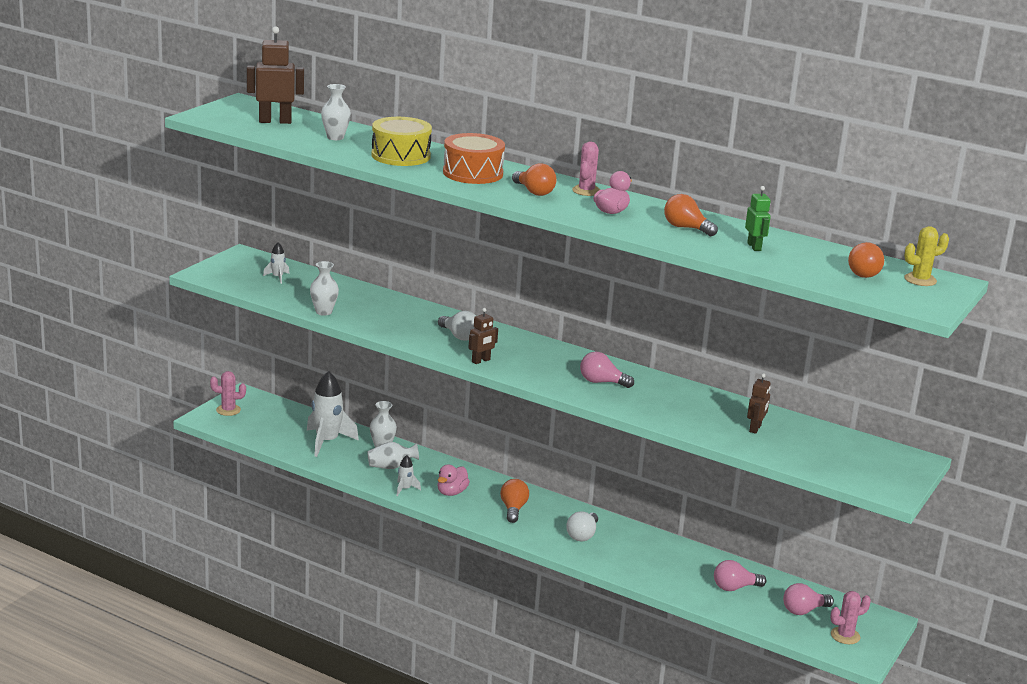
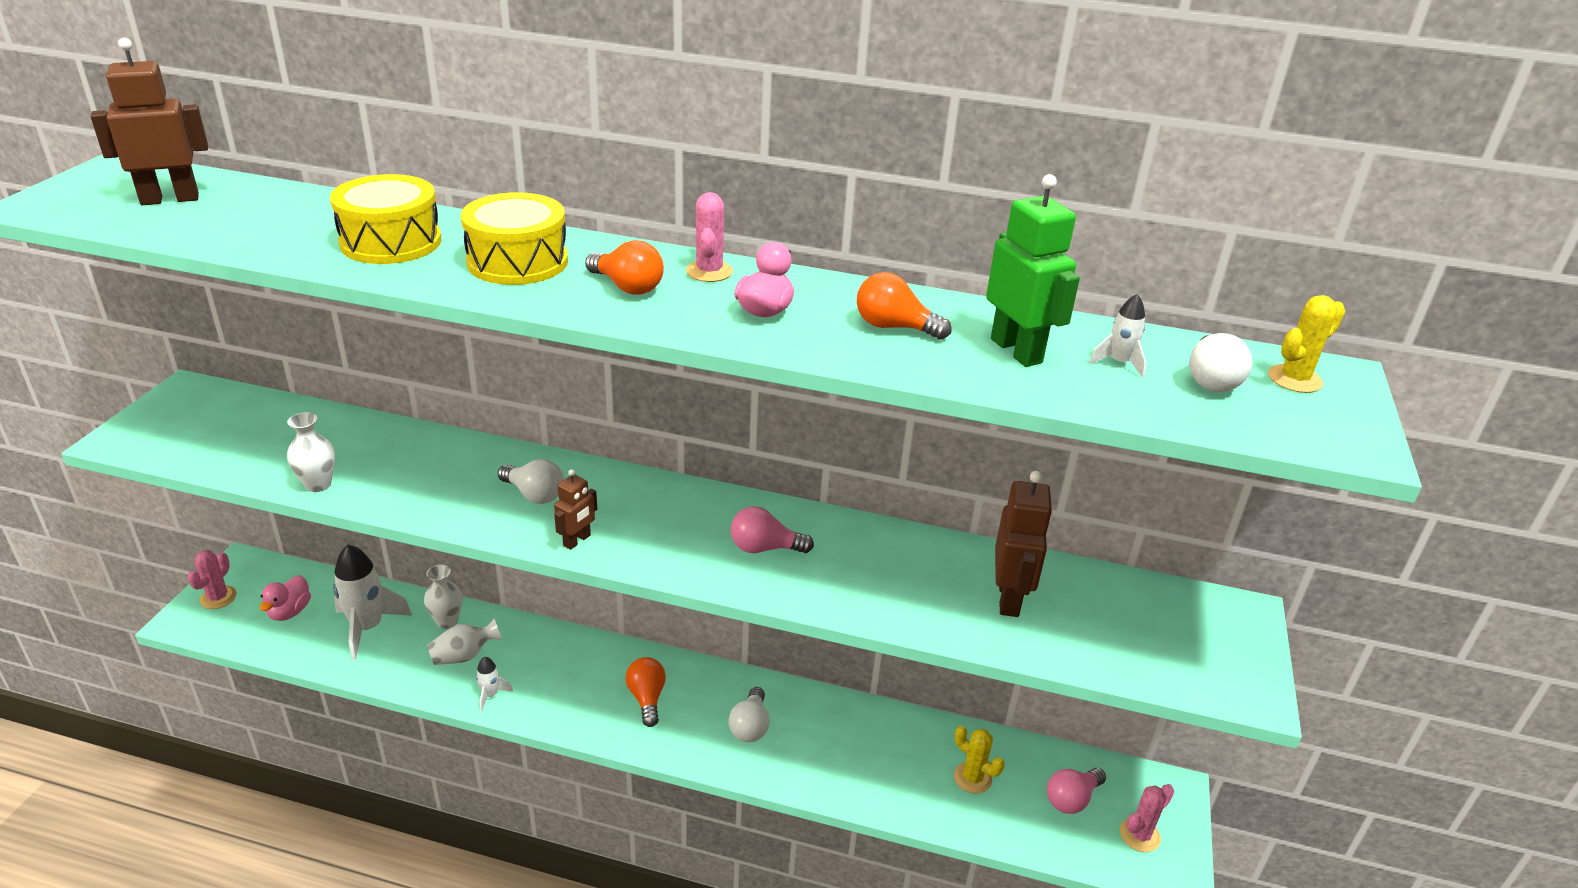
camera: 15 degrees left, 10 degrees up
(228, 410) = (218, 597): pink cactus -> pink cactus turned 60 degrees counterclockwise
(277, 277) = (241, 426): white rocket -> white rocket (1119, 363)
(335, 137) = (275, 219): white vase -> none
(451, 492) = (556, 686): pink duck -> pink duck (290, 612)
(473, 173) = (518, 262): orange drum -> yellow drum
(734, 587) = (972, 778): pink light bulb -> yellow cactus
(754, 247) = (1016, 351): green robot -> green robot, size x1.73
(755, 428) = (1009, 598): brown robot -> brown robot, size x1.73
(866, 273) = (1211, 380): orange light bulb -> white light bulb

